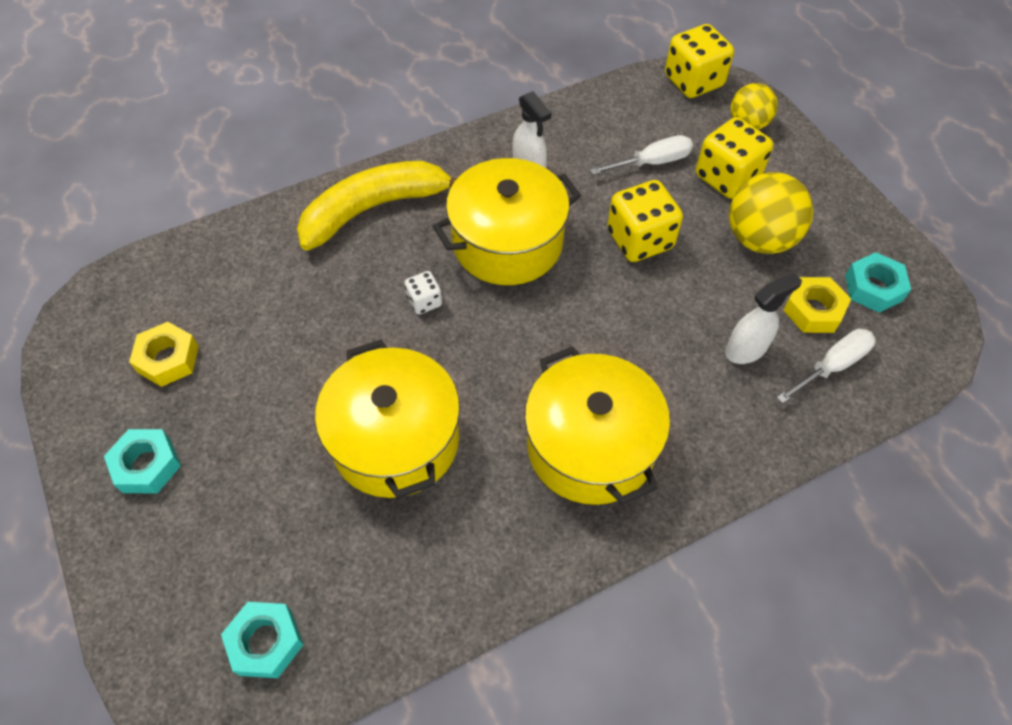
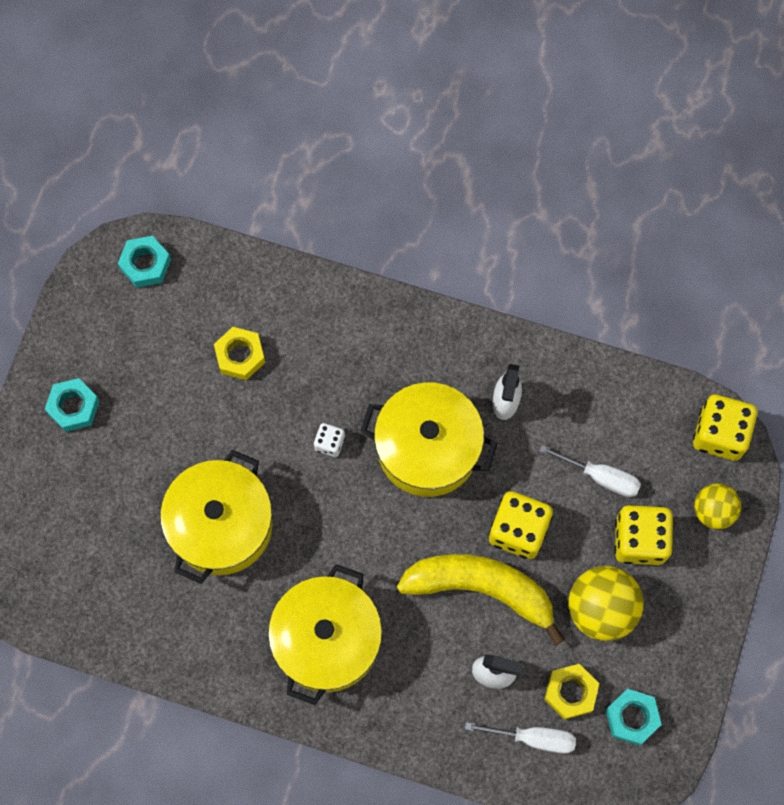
camera: 45 degrees right, 15 degrees up
(168, 359) = (142, 339): yellow nut -> yellow nut (240, 356)
(266, 642) = (49, 579): turquoise nut -> turquoise nut (145, 264)
(374, 209) = (368, 335): yellow banana -> yellow banana (481, 588)

